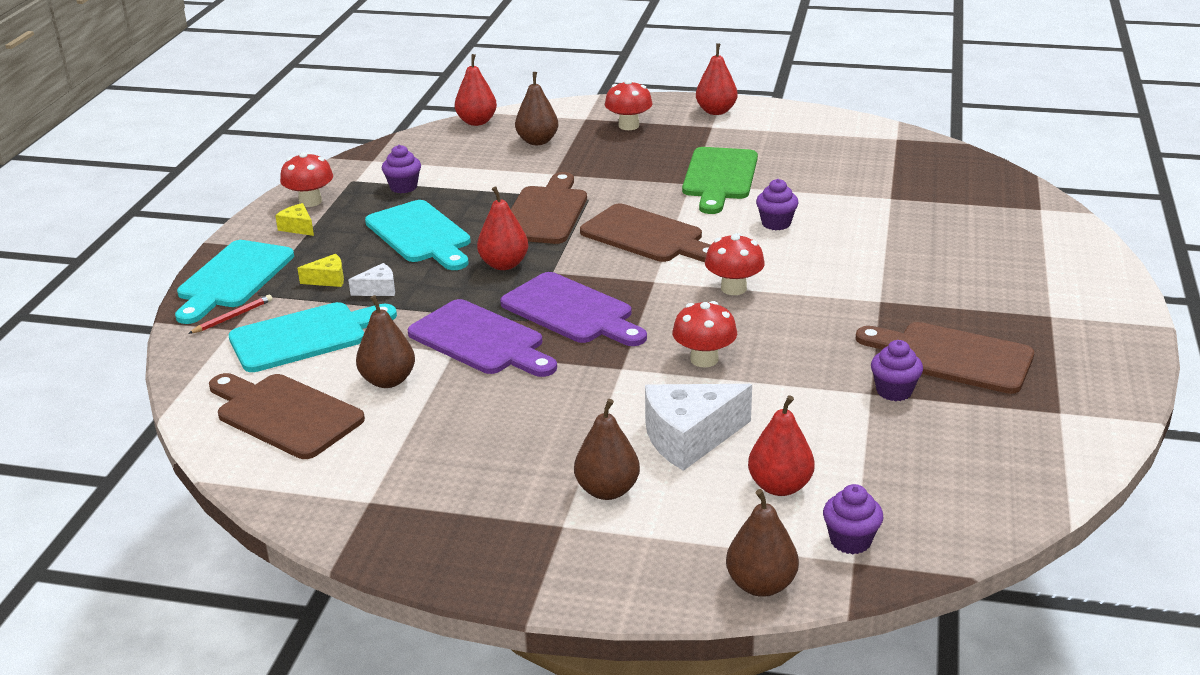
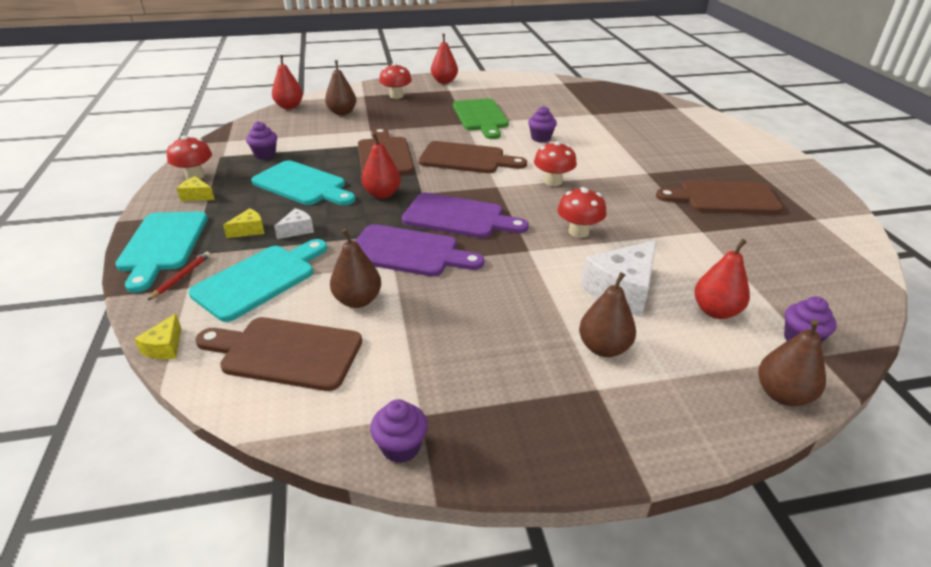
camera: 25 degrees left, 5 degrees up
(181, 383) = (165, 347): none -> yellow cheese
(894, 391) = (714, 227): purple cupcake -> purple cupcake (401, 447)

